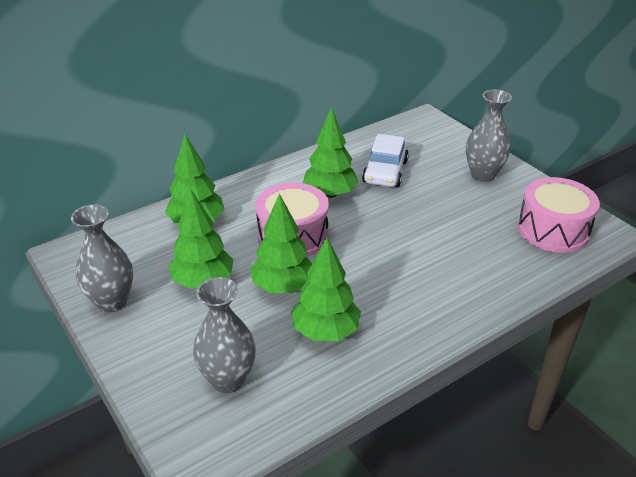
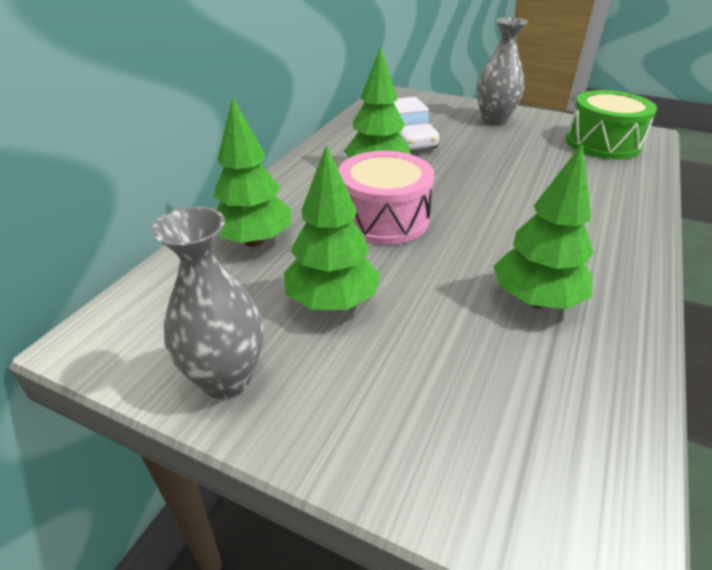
camera: 30 degrees left, 0 degrees up
(228, 380) = (499, 410): grey vase -> none
(283, 286) = (433, 272): green tree -> none
(553, 230) = (602, 143): pink drum -> green drum

